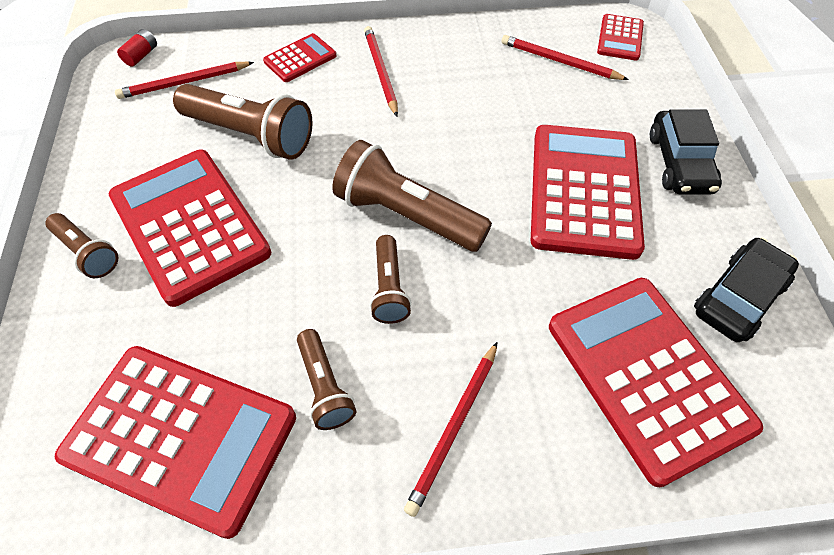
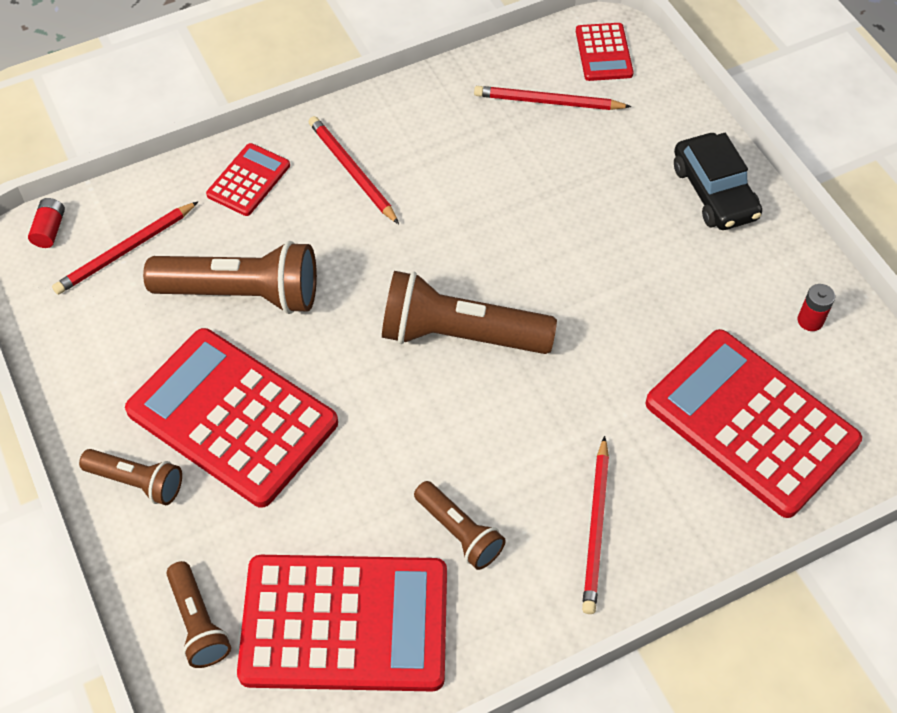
camera: 20 degrees left, 0 degrees up
(389, 288) = (477, 417): brown flashlight -> brown flashlight (198, 623)
(584, 190) = (629, 252): red calculator -> none
(738, 297) = (810, 320): black car -> red battery

